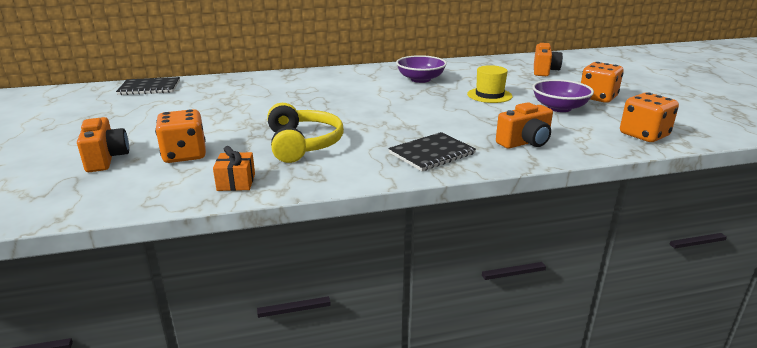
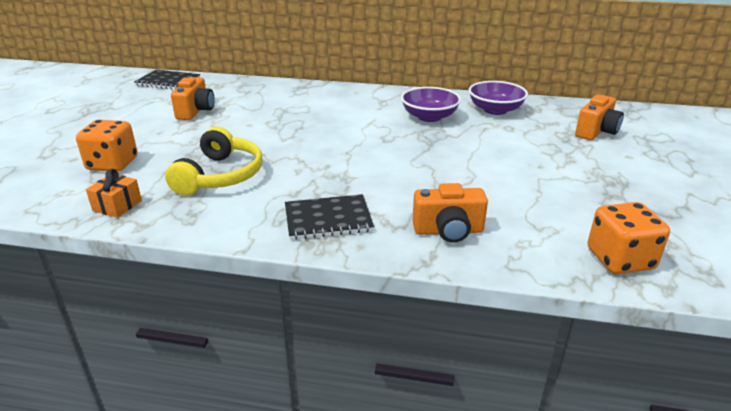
camera: 25 degrees right, 5 degrees up
(106, 159) = (54, 153): orange camera -> orange camera (195, 111)
(489, 95) = (484, 154): yellow hat -> none
(559, 108) = (551, 191): purple bowl -> purple bowl (495, 110)
(597, 98) = (623, 186): orange dice -> none

